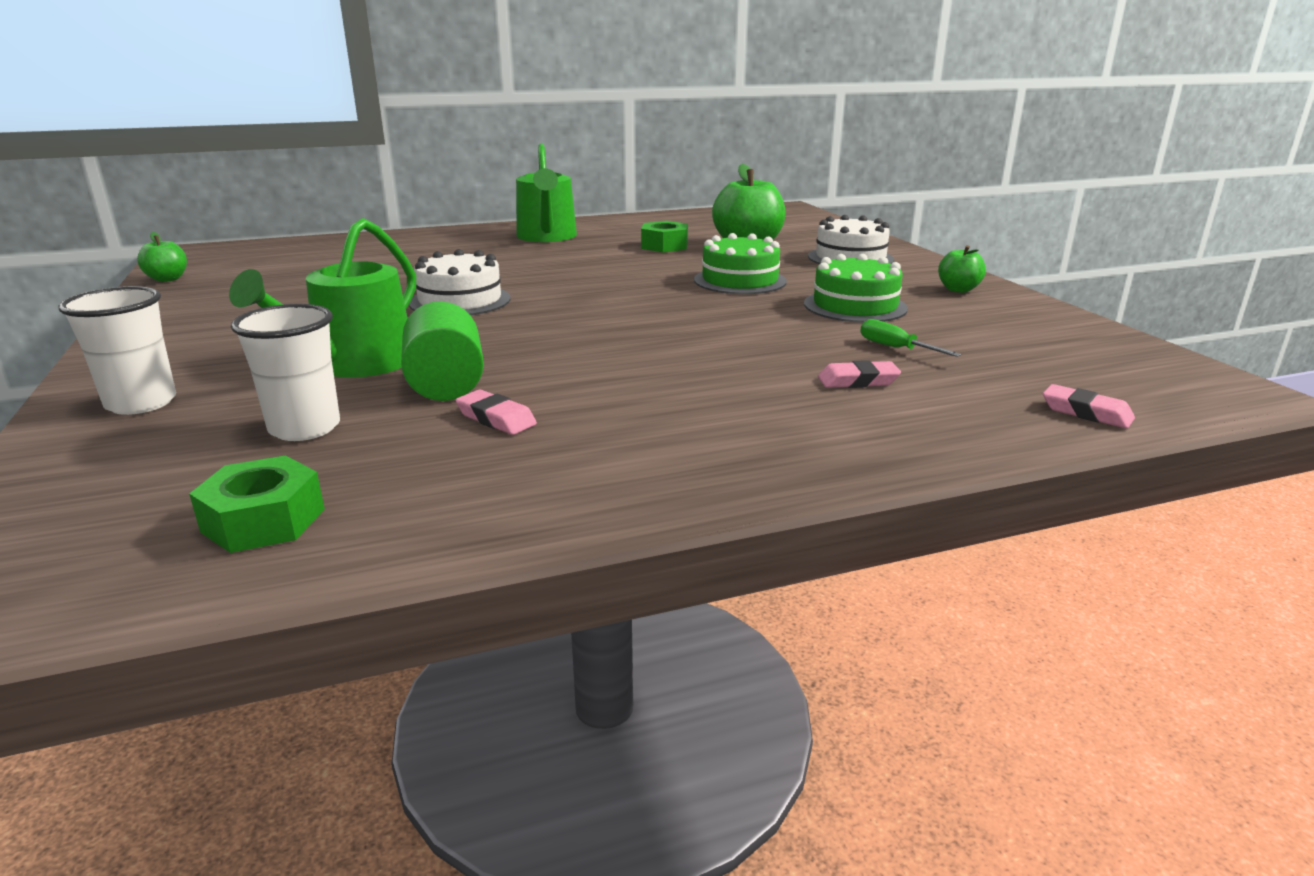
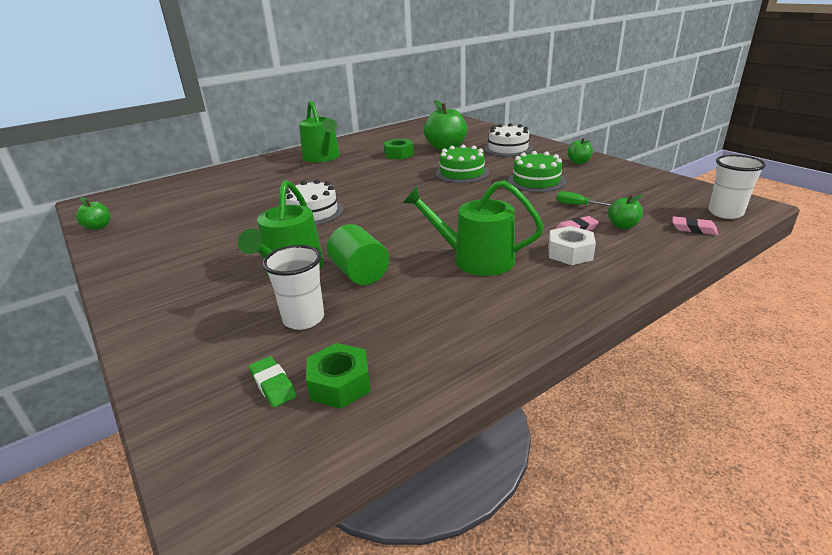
camera: 15 degrees left, 5 degrees up
(141, 403) = (180, 323): white cup -> white cup (725, 213)
(173, 502) = (273, 385): none -> green eraser
(496, 418) = (409, 290): pink eraser -> none
(643, 395) = (476, 259): none -> green watering can
(813, 412) = (570, 253): none -> white nut
(950, 388) = (623, 226): none -> green apple

